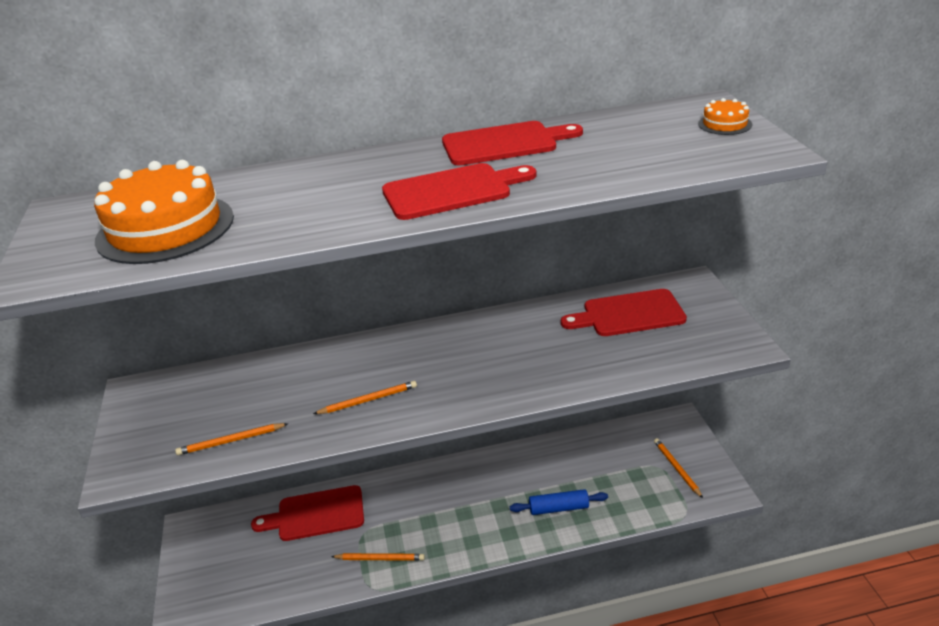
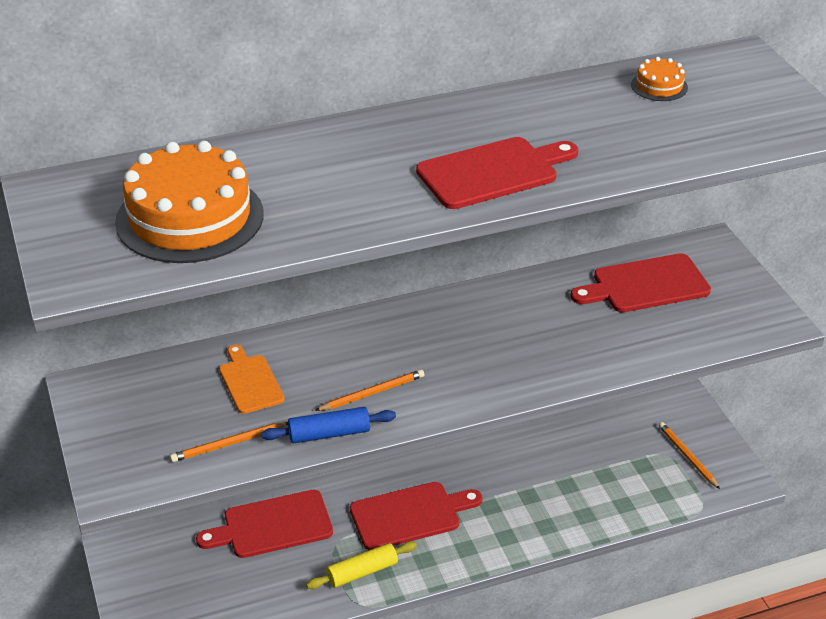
camera: 10 degrees left, 5 degrees up
(268, 388) = (250, 382): none -> orange cutting board
(380, 558) = (362, 572): orange pencil -> yellow rolling pin
(504, 143) = (530, 107): red cutting board -> red cutting board (410, 515)
(558, 508) = (559, 507): blue rolling pin -> blue rolling pin (329, 434)
(725, 124) = (764, 87): orange cake -> orange cake (659, 86)

